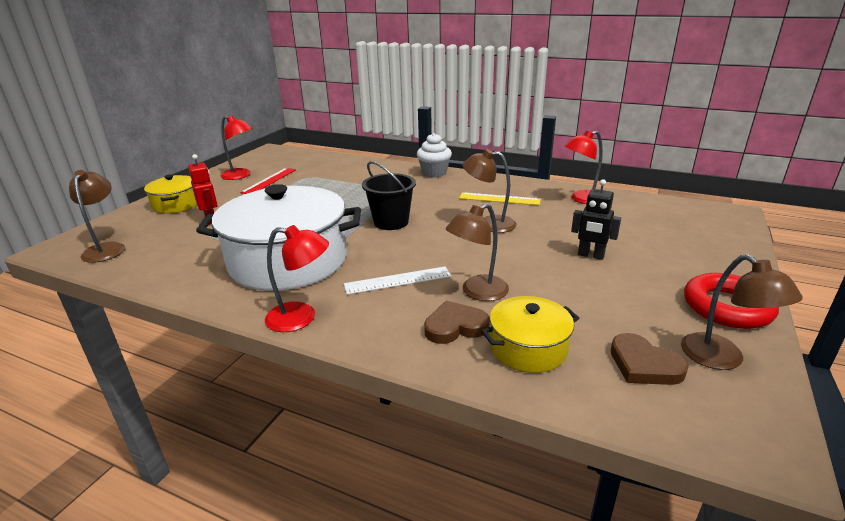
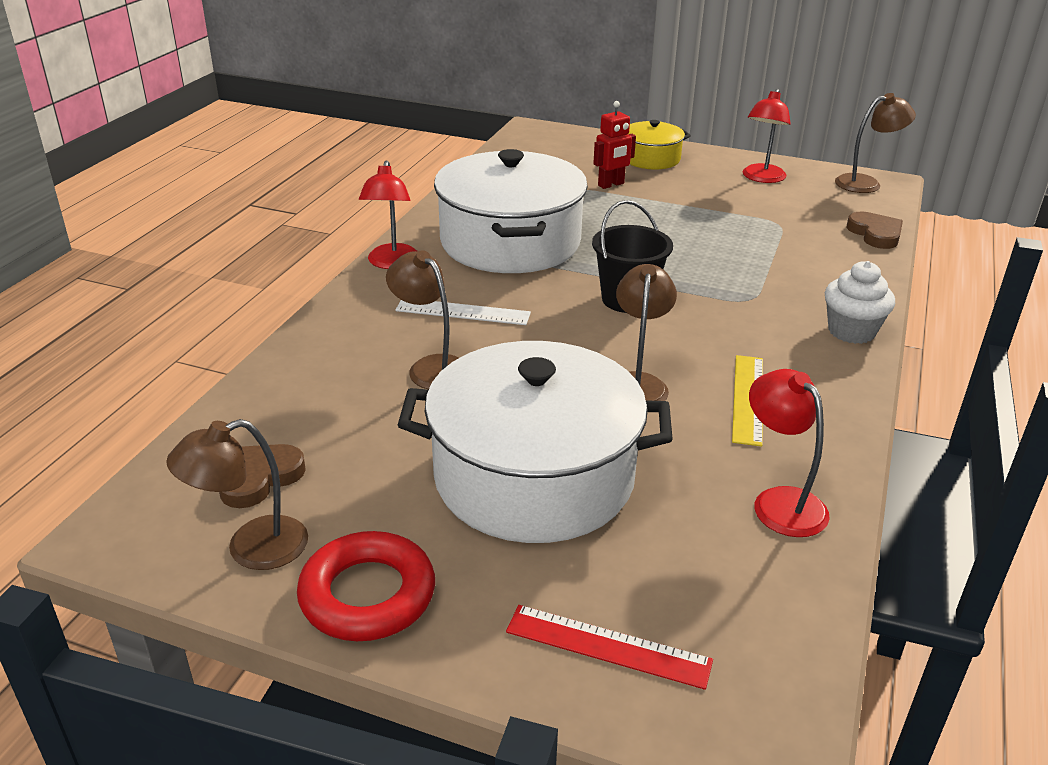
camera: 85 degrees right, 5 degrees up
(106, 248) = (534, 149): brown lamp -> brown lamp (866, 183)
(269, 181) = (751, 199): red ruler -> red ruler (608, 646)
(398, 280) = (463, 312): white ruler -> white ruler turned 60 degrees counterclockwise
(455, 326) = (361, 351): brown heart -> brown heart (875, 234)
(528, 348) = (311, 397): yellow pot -> none
(590, 255) = (534, 477): black robot -> white pot

